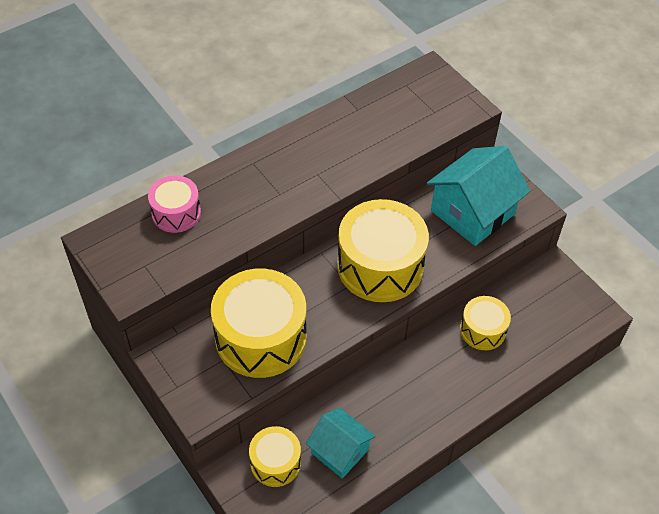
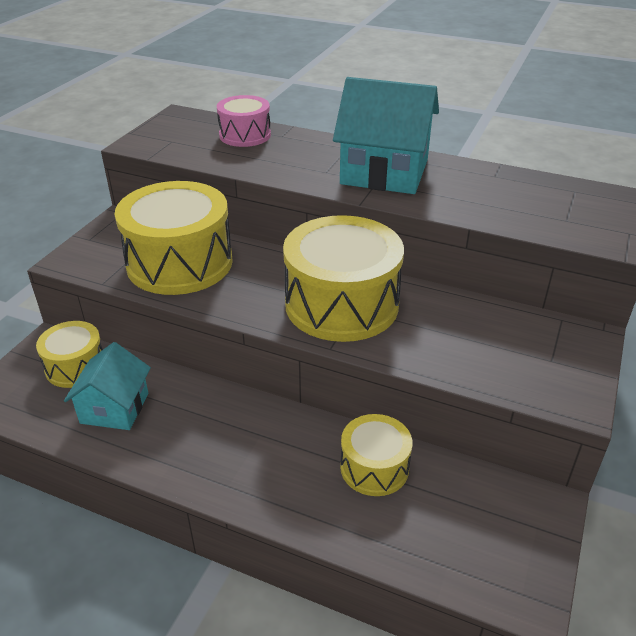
camera: 60 degrees right, 15 degrees down
(472, 212) = (499, 346): turquoise house -> turquoise house (384, 172)

